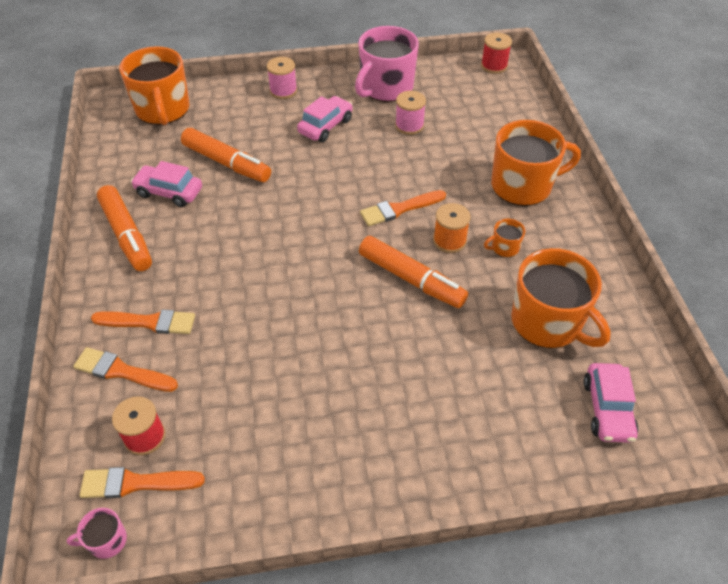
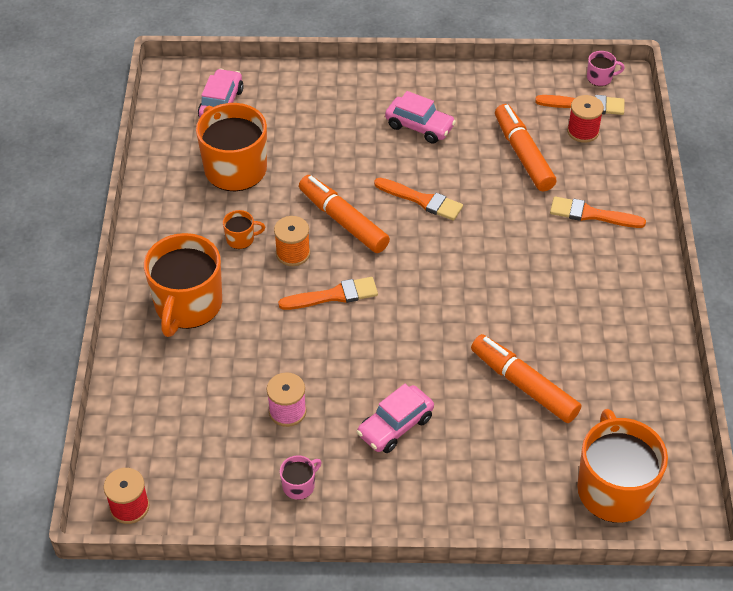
camera: 170 degrees left, 0 degrees up
(121, 371) = (609, 178): orange brush -> orange brush (422, 200)
(127, 235) = (628, 305): orange marker -> orange marker (523, 154)
(169, 192) = (589, 353): pink car -> pink car (419, 127)
(283, 91) = (445, 501): pink spool -> none
(386, 87) = (299, 485): pink mug -> pink mug, size x0.43
(522, 186) = (188, 305): orange mug -> orange mug turned 75 degrees counterclockwise

